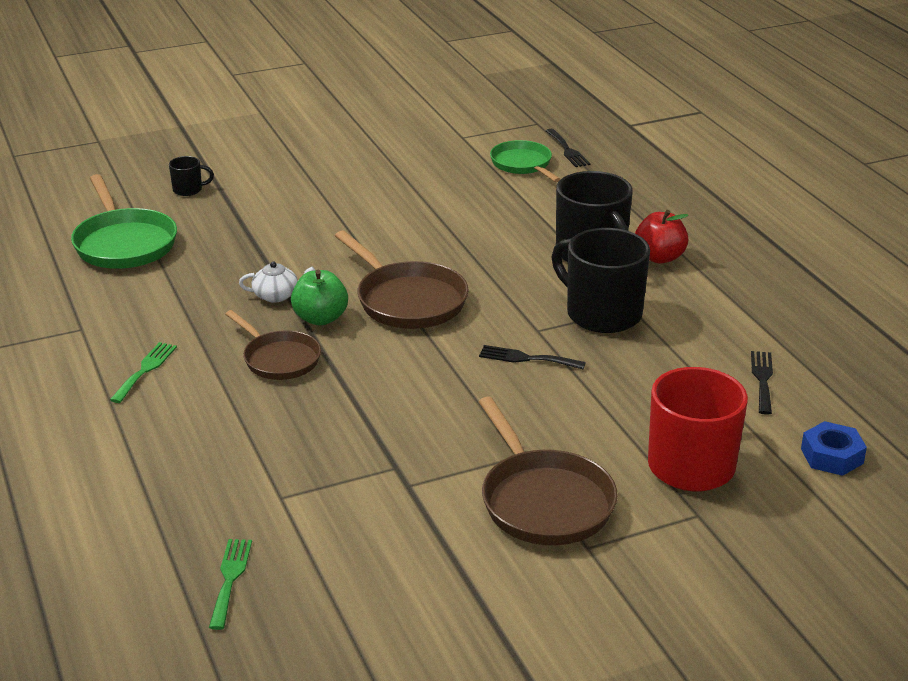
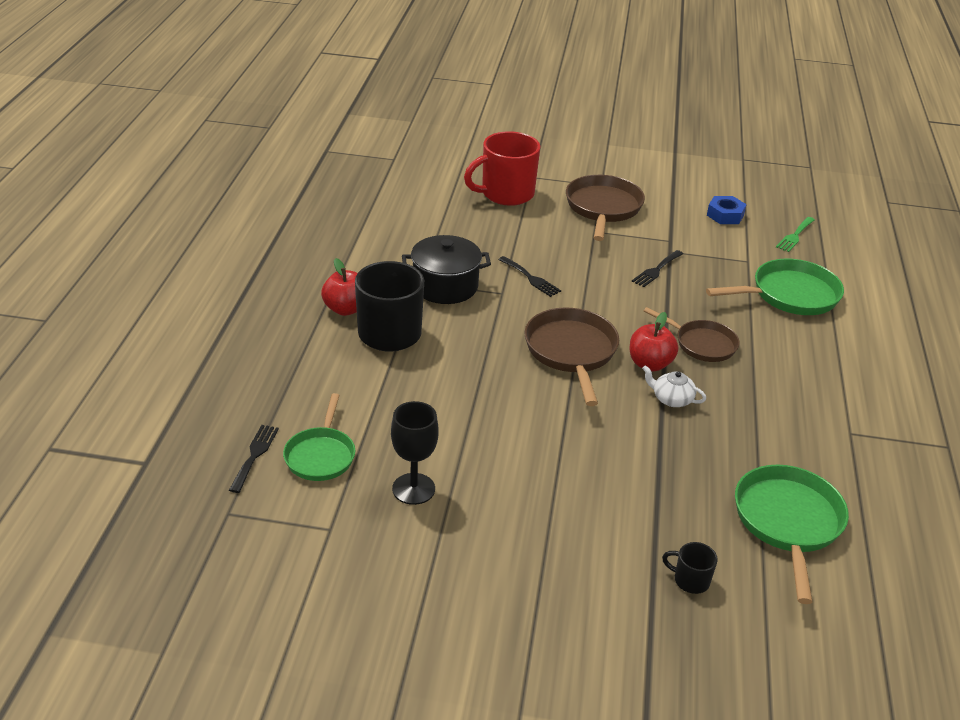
camera: 150 degrees left, 5 degrees up
(145, 370) = (806, 374): green fork -> none
(200, 465) = (789, 295): none -> green pan
(279, 359) = (701, 344): brown pan -> brown pan turned 135 degrees clockwise
(320, 318) = (650, 364): green apple -> red apple
(433, 170) = (413, 489): none -> black goblet
(602, 314) = (445, 286): black mug -> black pot
(762, 379) = (406, 213): black fork -> black fork (656, 270)
(832, 456) = (430, 172): blue nut -> blue nut (725, 215)

